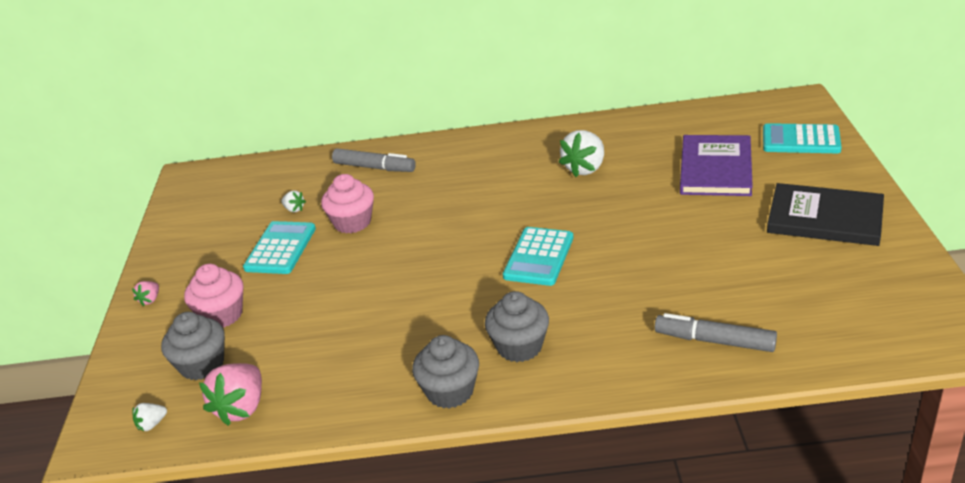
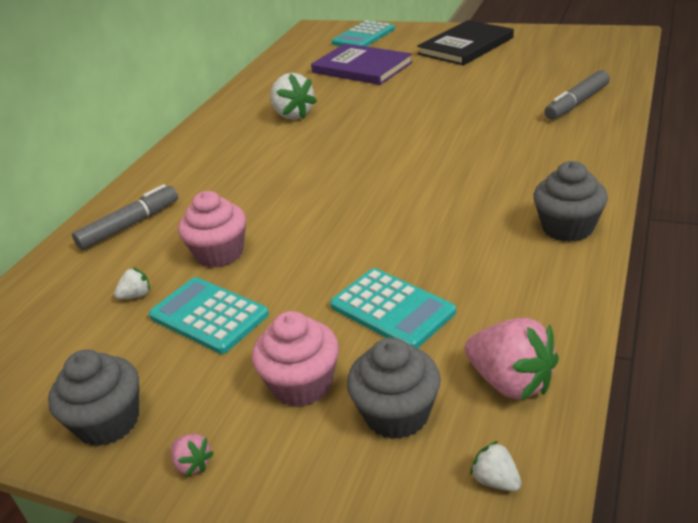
camera: 65 degrees left, 0 degrees up
(152, 424) = (495, 480): white strawberry -> white strawberry turned 150 degrees clockwise
(519, 346) = (525, 182): grey cupcake -> grey cupcake (108, 422)
(538, 257) = (402, 155): turquoise calculator -> turquoise calculator (392, 309)

